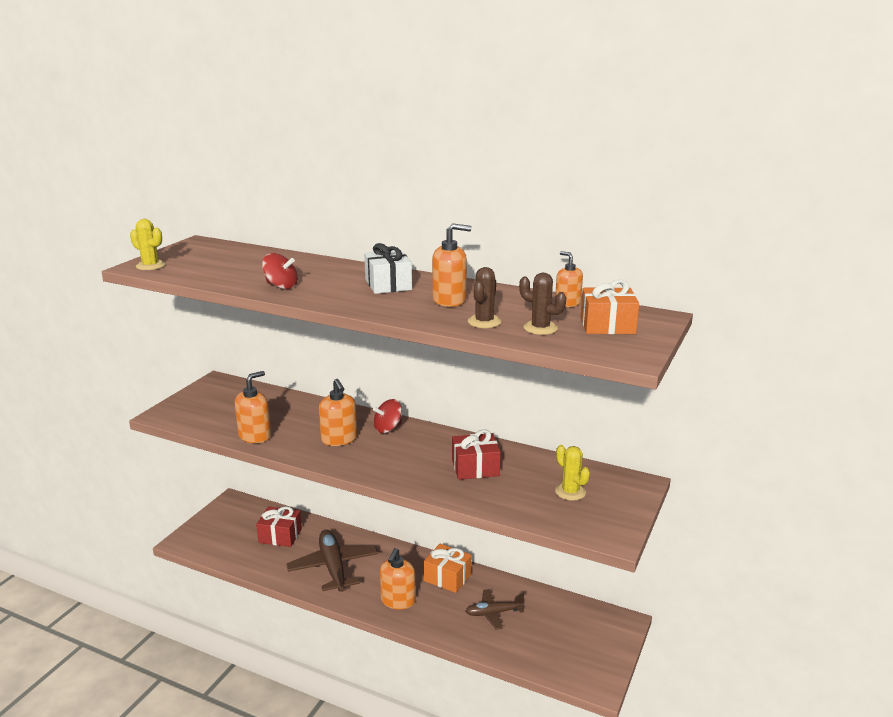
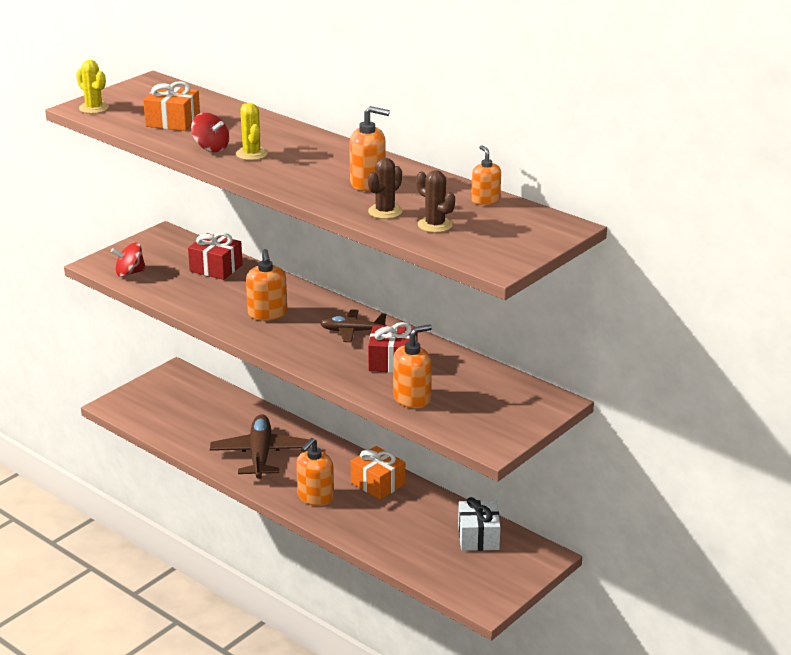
camera: 15 degrees right, 5 degrees up
(255, 436) = (183, 299): orange soap dispenser -> orange soap dispenser (412, 398)
(280, 536) = (215, 415): red gift -> red gift (216, 268)
(388, 285) = (318, 157): white gift -> white gift (478, 537)
(388, 428) = (323, 309): red spinning top -> red spinning top (129, 273)
(493, 613) = (410, 525): brown plane -> brown plane (352, 331)
(570, 492) = (476, 399): yellow cactus -> yellow cactus (251, 154)
(607, 325) = (504, 230): orange gift -> orange gift (173, 122)

